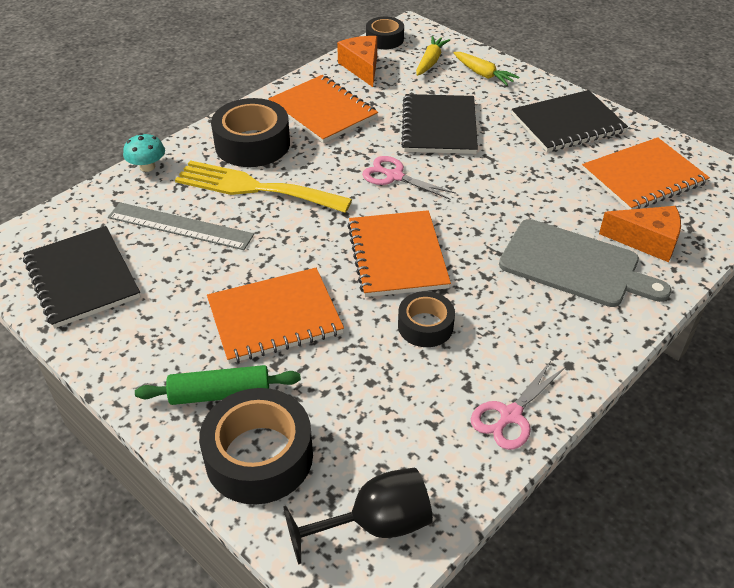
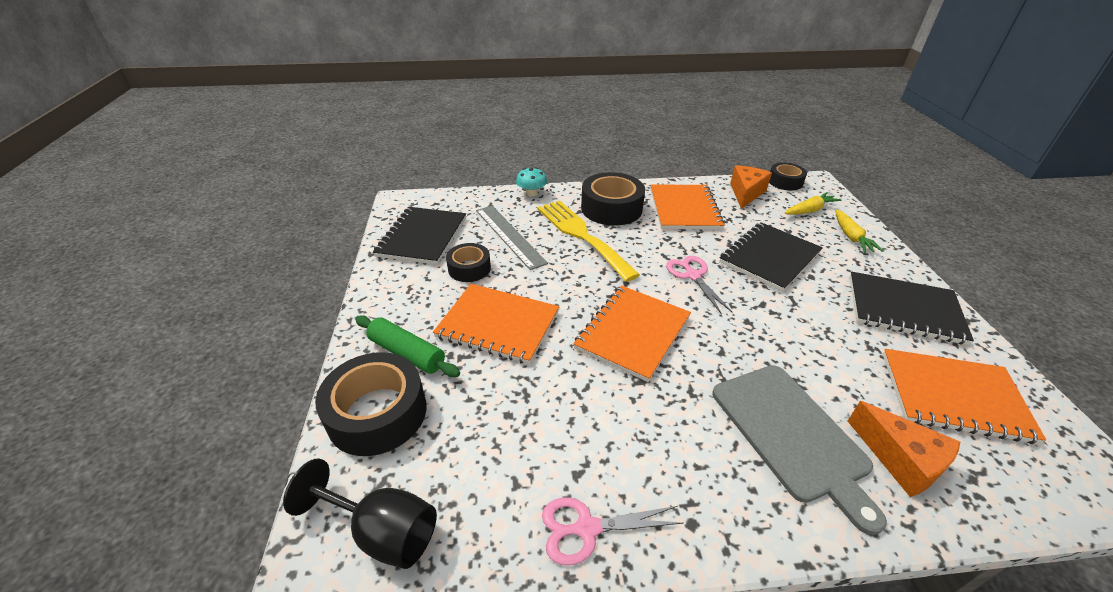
camera: 40 degrees right, 5 degrees down
(425, 326) = (597, 399): black tape -> black tape (469, 268)

